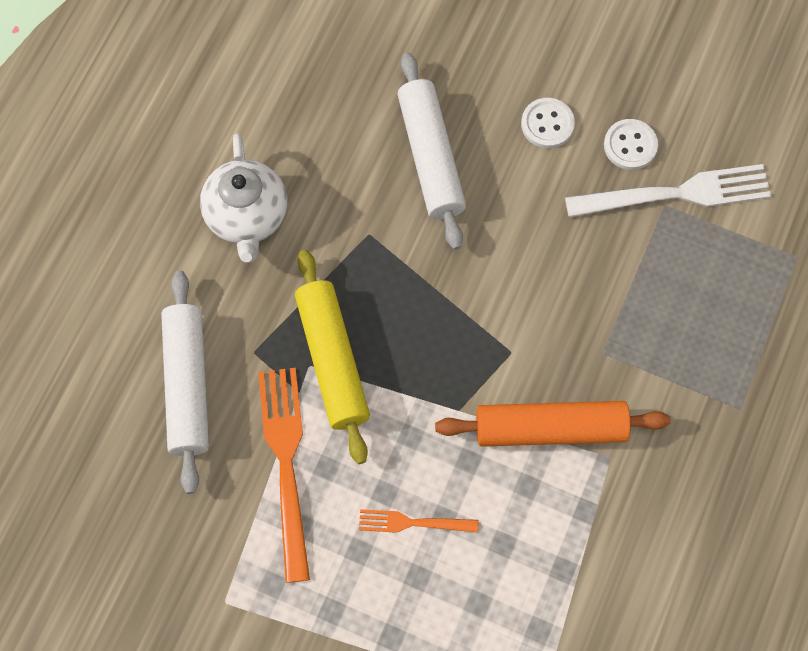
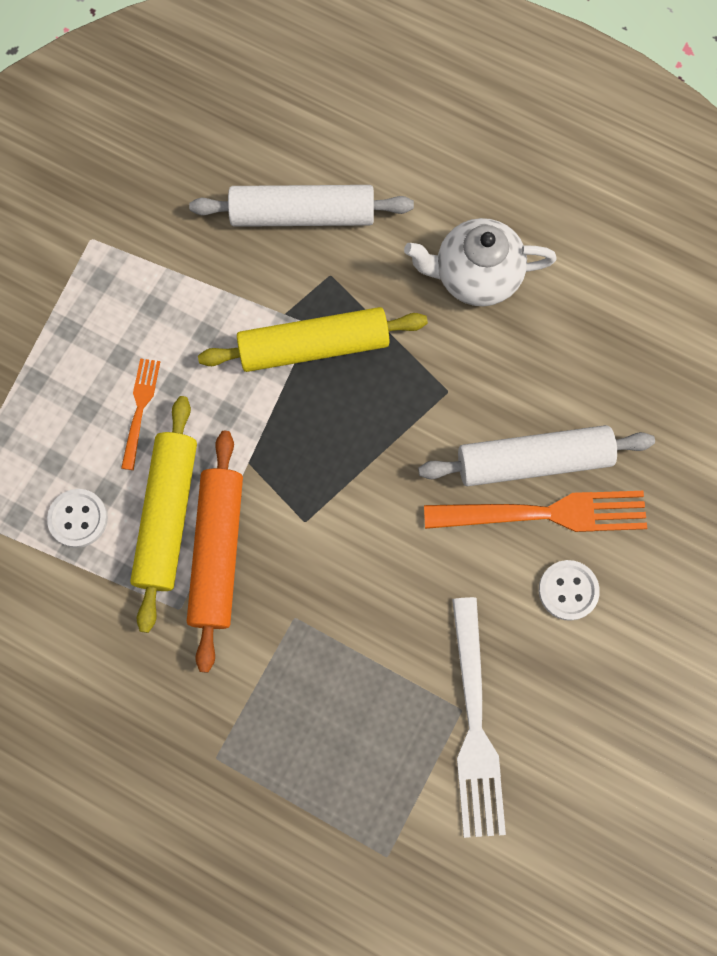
camera: 95 degrees right, 5 degrees up
(286, 464) = (214, 298): orange fork -> orange fork (544, 513)
(520, 481) = (167, 515): none -> yellow rolling pin
(630, 145) = (537, 681): white button -> white button (78, 518)

